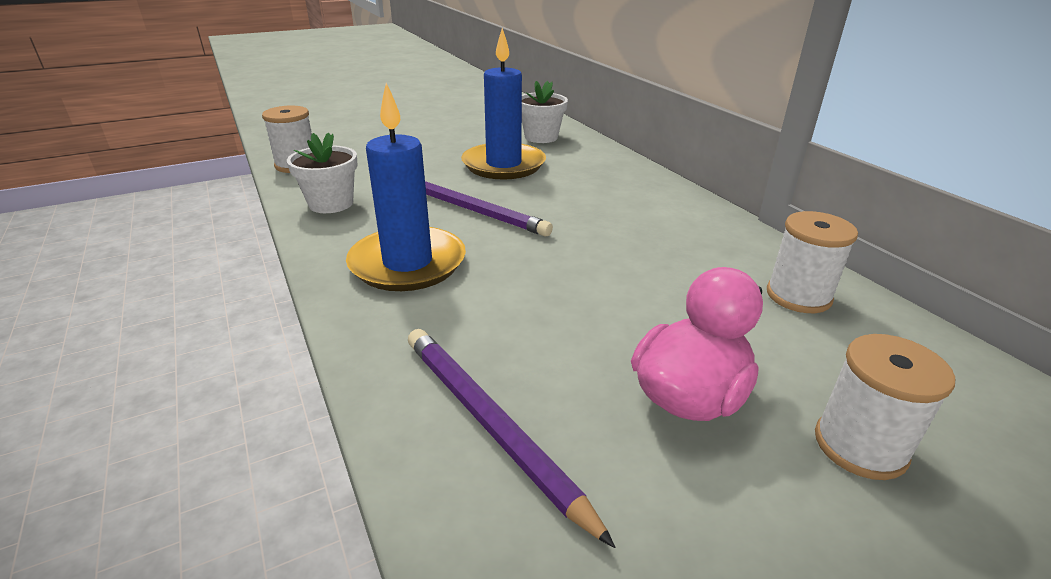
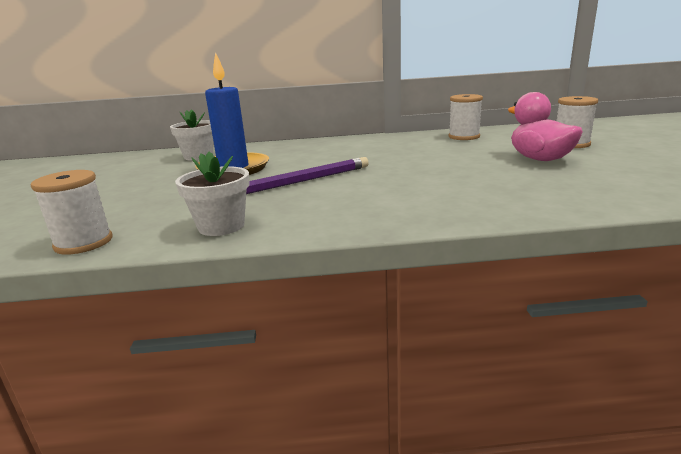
camera: 65 degrees left, 10 degrees down
(407, 263) = (370, 202): blue candle -> none
(491, 425) = (563, 191): purple pencil -> none

